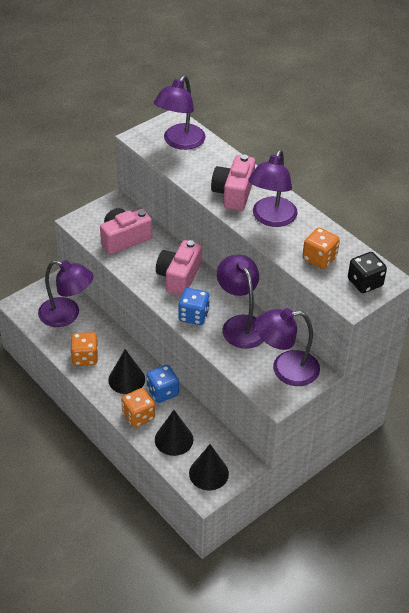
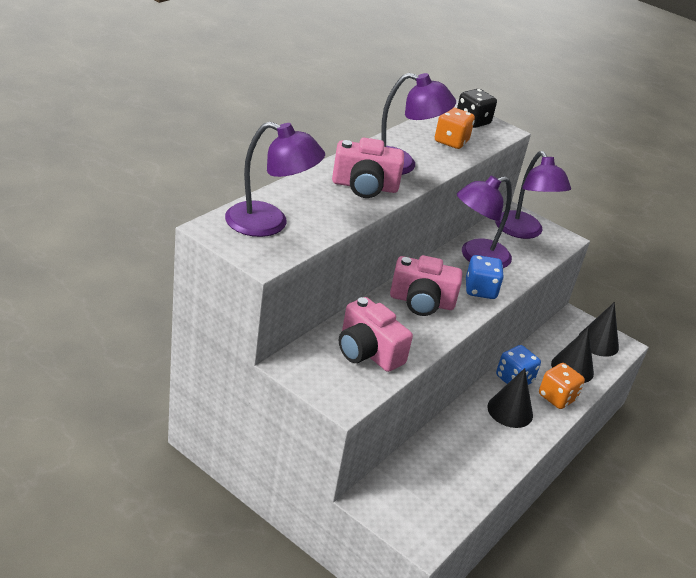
camera: 105 degrees left, 10 degrees down
(67, 315) = (427, 480): purple lamp -> none
(85, 357) = (493, 453): orange dice -> none

